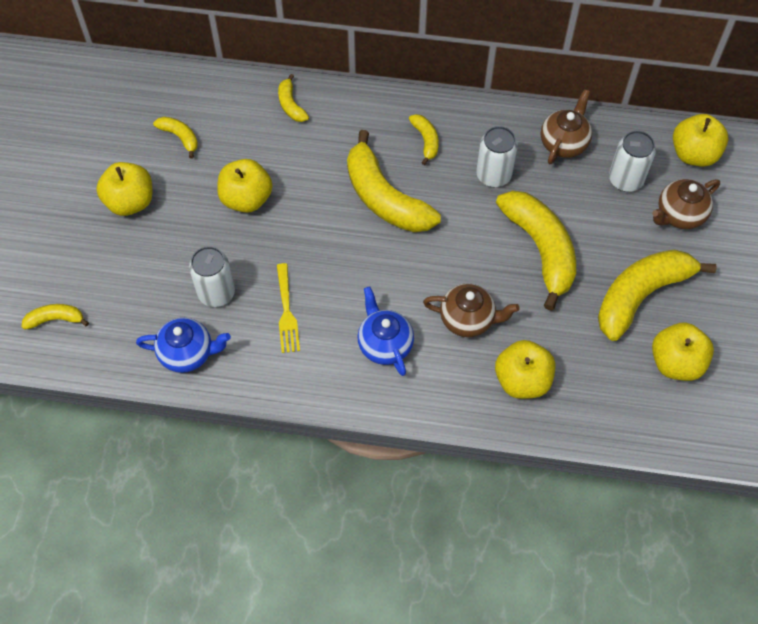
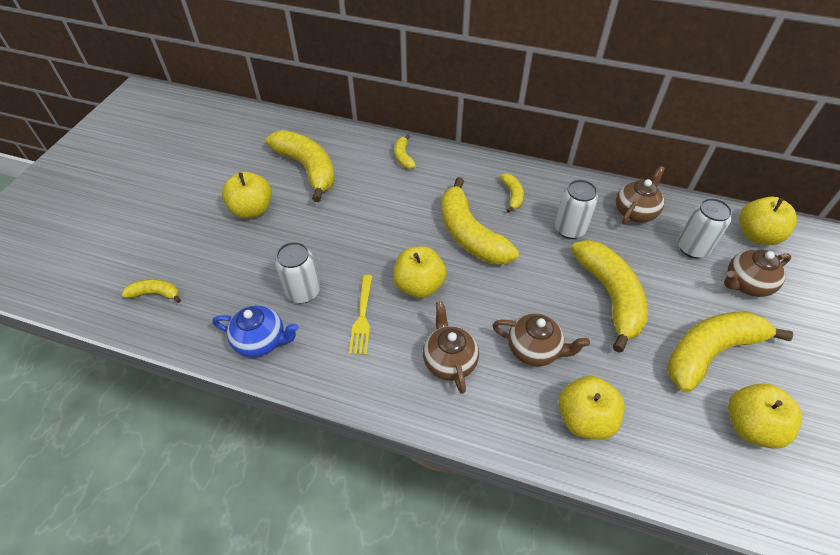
camera: 10 degrees right, 10 degrees down
(180, 137) = (308, 169): yellow banana -> yellow banana, size x2.14
(246, 199) = (350, 220): yellow apple -> yellow apple (419, 286)
(384, 344) = (449, 361): blue teapot -> brown teapot

